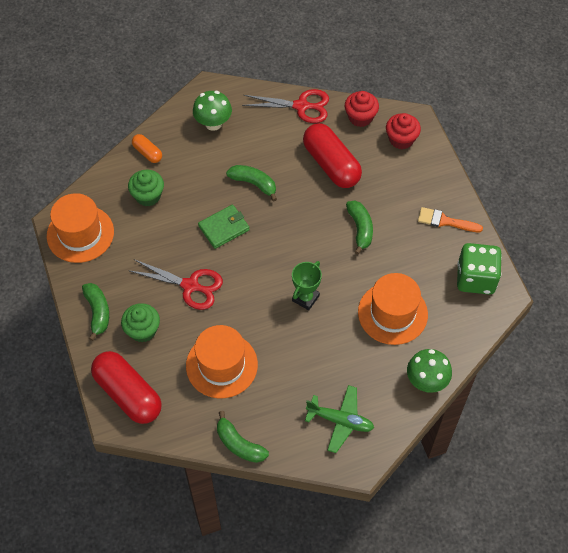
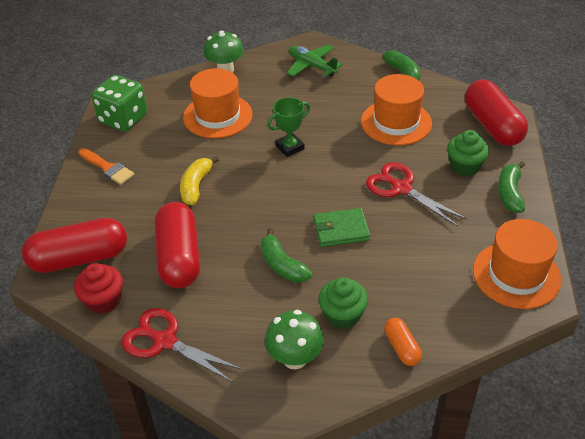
camera: 155 degrees left, 15 degrees down
(148, 196) = (419, 292): green cupcake -> green cupcake (342, 315)
(360, 229) = (196, 186): green banana -> yellow banana
(401, 139) = (79, 258): red cupcake -> red capsule

